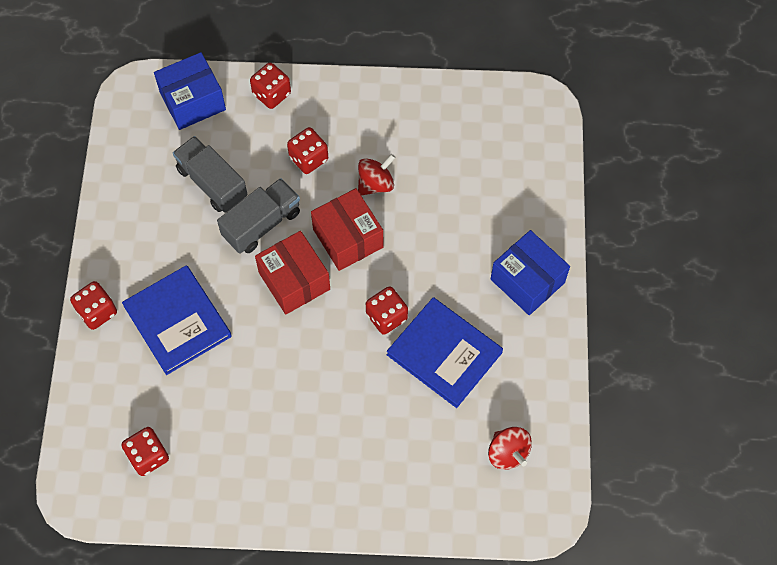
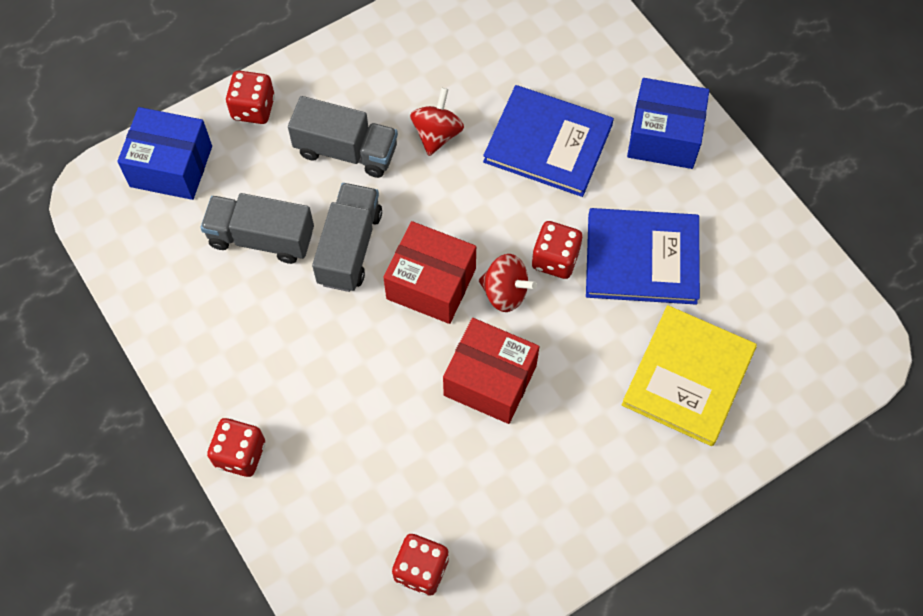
camera: 35 degrees left, 0 degrees up
(177, 321) = (339, 406): blue book -> blue book (548, 143)
(193, 101) = (171, 166): blue box -> blue box turned 75 degrees clockwise
(308, 158) = (346, 150): red dice -> grey truck
(348, 238) = (452, 206): red box -> red box (490, 380)
(411, 451) = (688, 377): none -> yellow book
(507, 453) = (780, 315): red spinning top -> red spinning top (505, 292)

